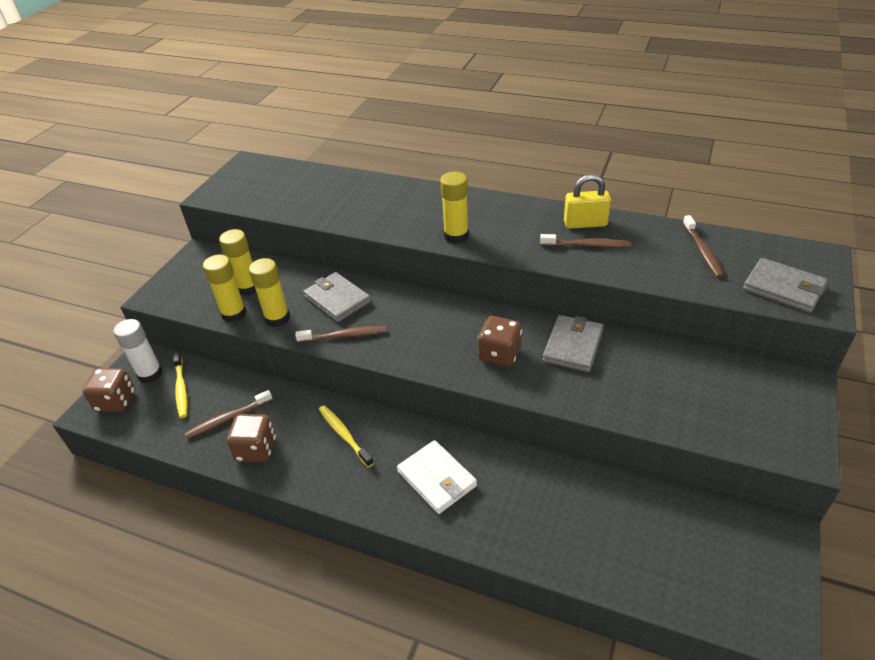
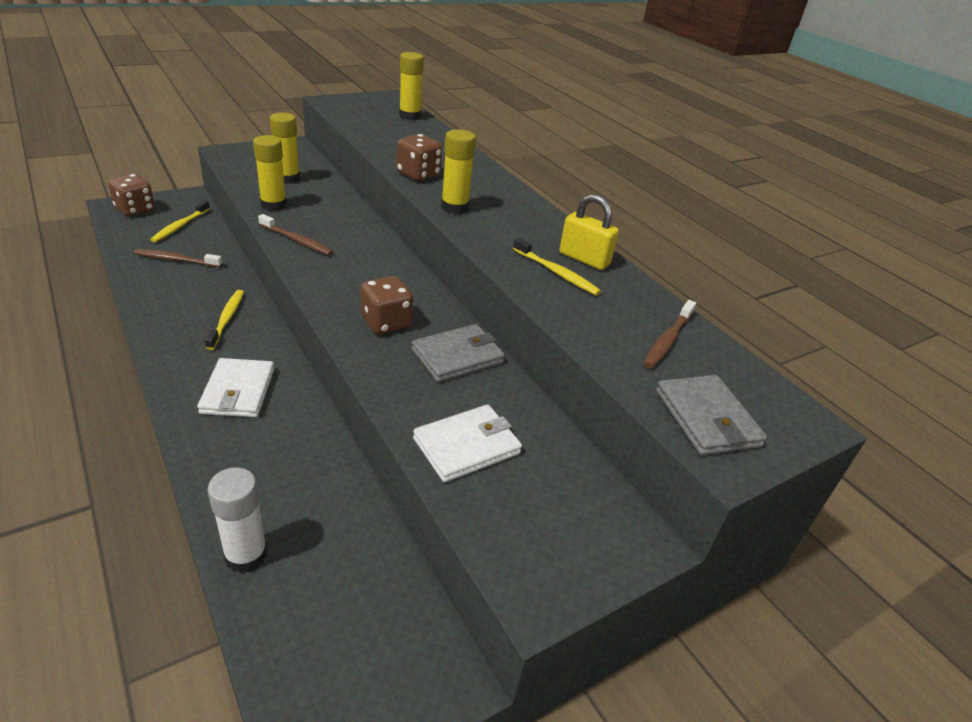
camera: 30 degrees right, 5 degrees down
(150, 374) = (178, 207): white glue stick -> white glue stick (246, 555)
(234, 314) = (252, 187): yellow glue stick -> yellow glue stick (410, 116)
(256, 449) = (161, 288): brown dice -> brown dice (418, 174)
(337, 299) = (332, 218): grey wallet -> none
(587, 245) = (556, 273): brown toothbrush -> yellow toothbrush
(661, 399) = (467, 446): none -> white wallet

